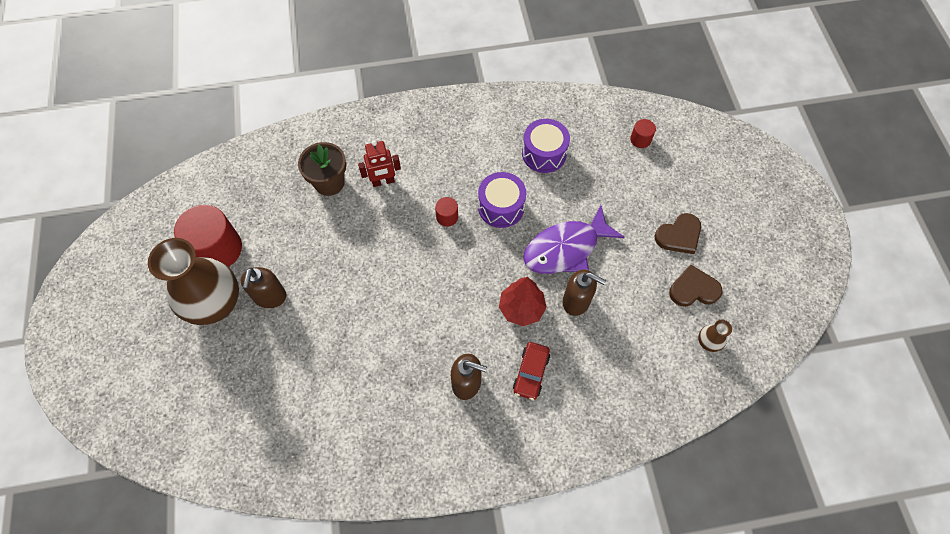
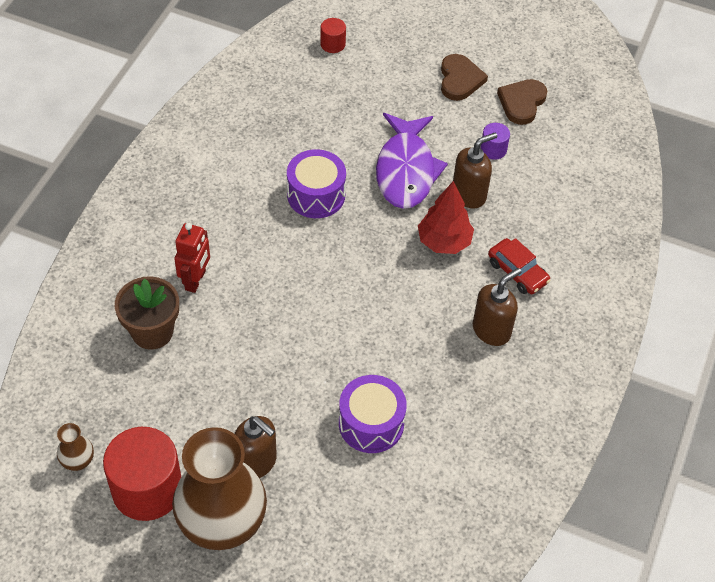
camera: 60 degrees left, 10 degrees down
(447, 217) = (289, 246): red cylinder -> none
(544, 153) = (283, 125): purple drum -> purple drum (371, 423)
(631, 294) = (493, 149): none -> purple cylinder
(707, 342) = (580, 125): brown vase -> brown vase (78, 461)

